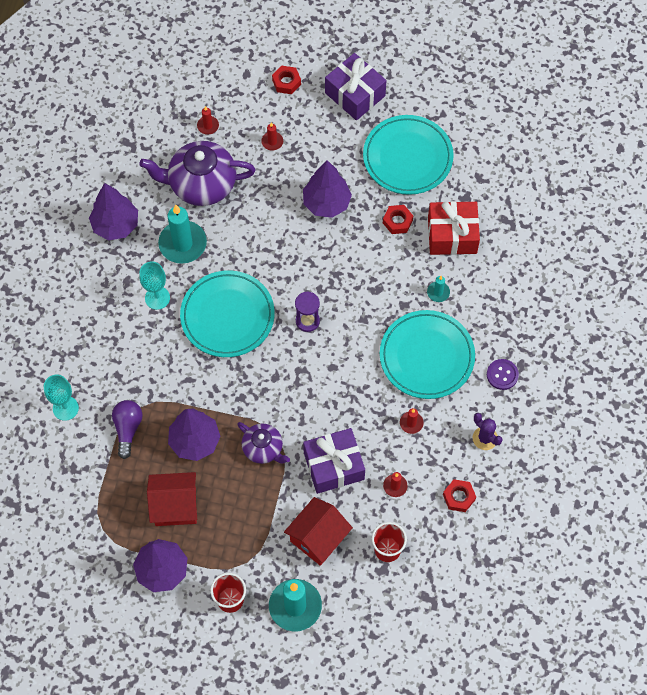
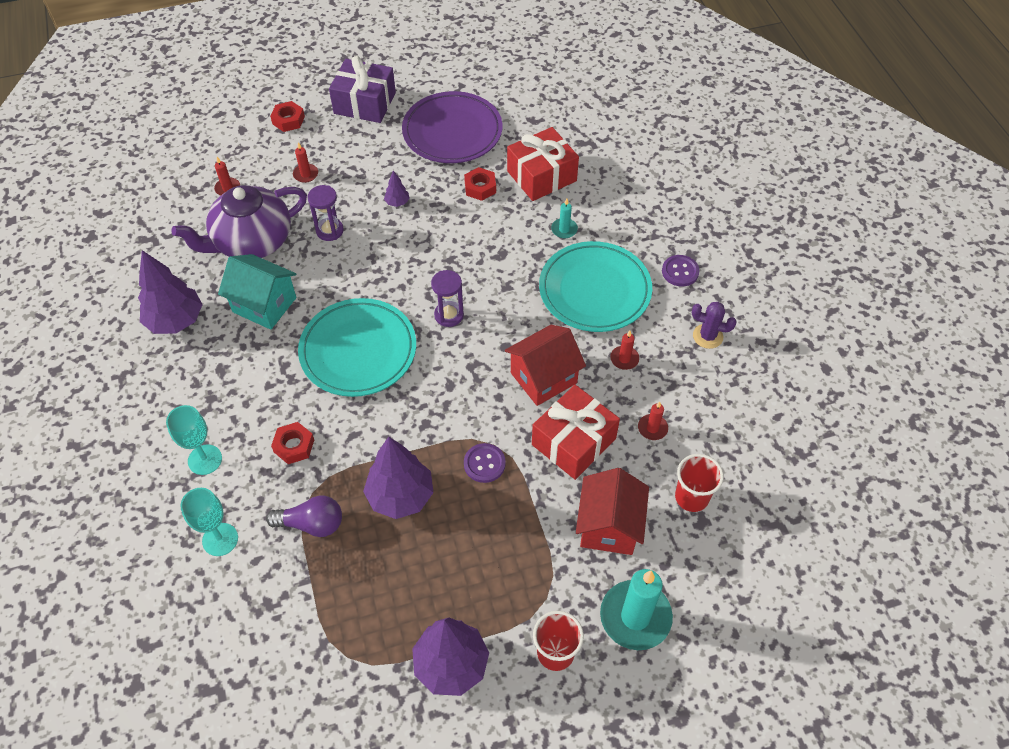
camera: 30 degrees left, 10 degrees down
(127, 429) = (311, 524): purple light bulb -> purple light bulb turned 120 degrees clockwise
(157, 298) = (266, 370): turquoise goblet -> turquoise goblet (205, 459)
(175, 506) = (421, 580): red house -> red house (543, 378)
(182, 244) = (264, 305): turquoise candle -> turquoise house
(262, 203) = (329, 230): none -> purple hourglass
(263, 448) = (484, 464): purple teapot -> purple button
(326, 203) = (397, 202): purple tree -> purple tree, size x0.45
(334, 466) = (573, 441): purple gift -> red gift
(407, 157) = (452, 132): turquoise plate -> purple plate
(459, 497) = (725, 405): red nut -> red nut (294, 446)

